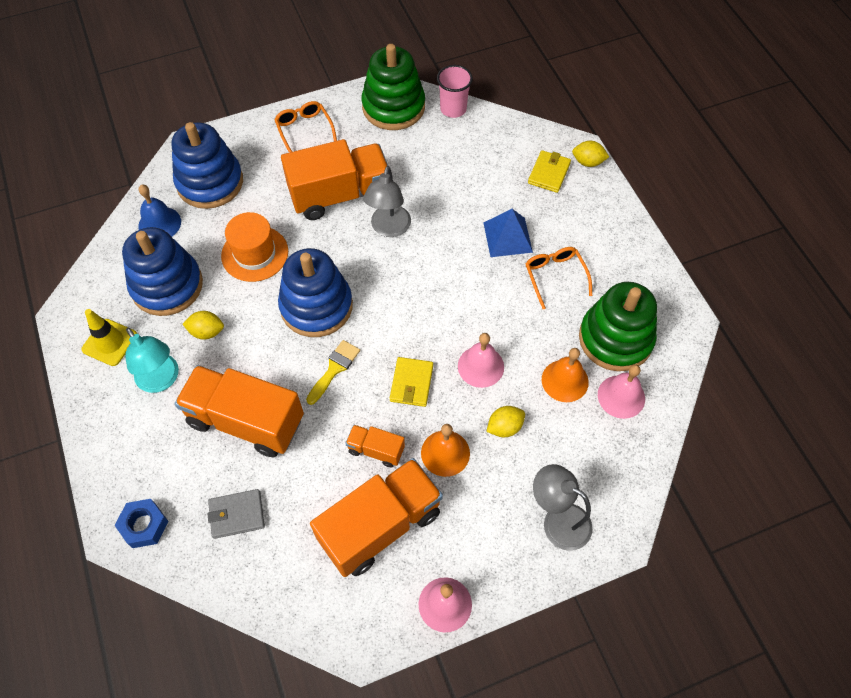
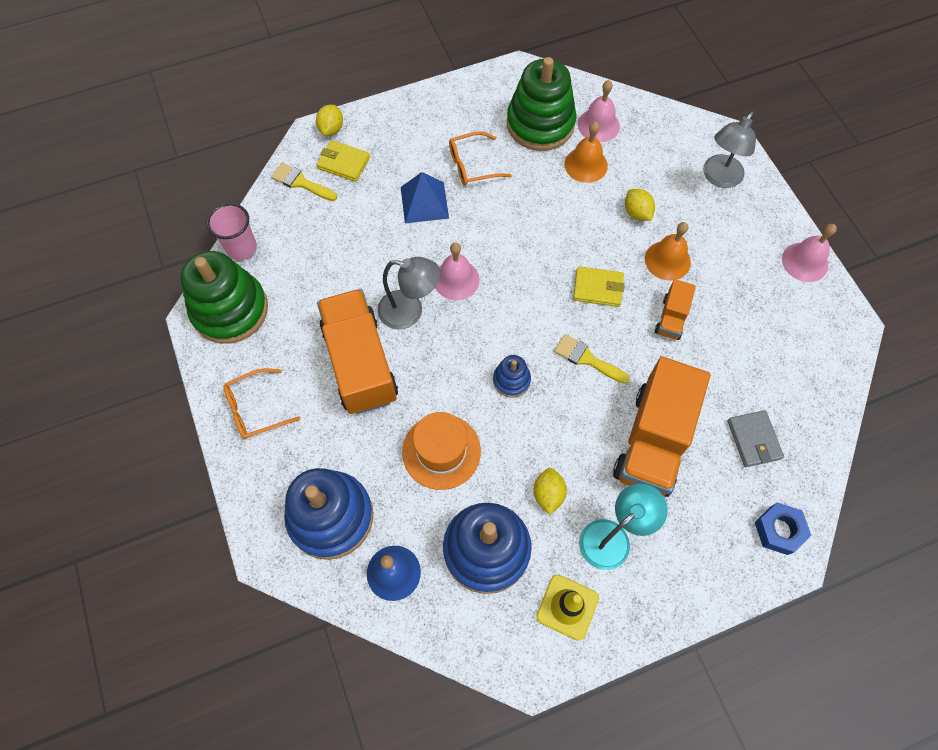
camera: 90 degrees left, 5 degrees up
(316, 306) = (511, 380): blue stacking toy -> blue stacking toy, size x0.47
(380, 525) = (744, 312): orange truck -> none
(480, 366) = (575, 230): pink bell -> pink bell (456, 279)
(524, 143) = (300, 182): none -> yellow brush

